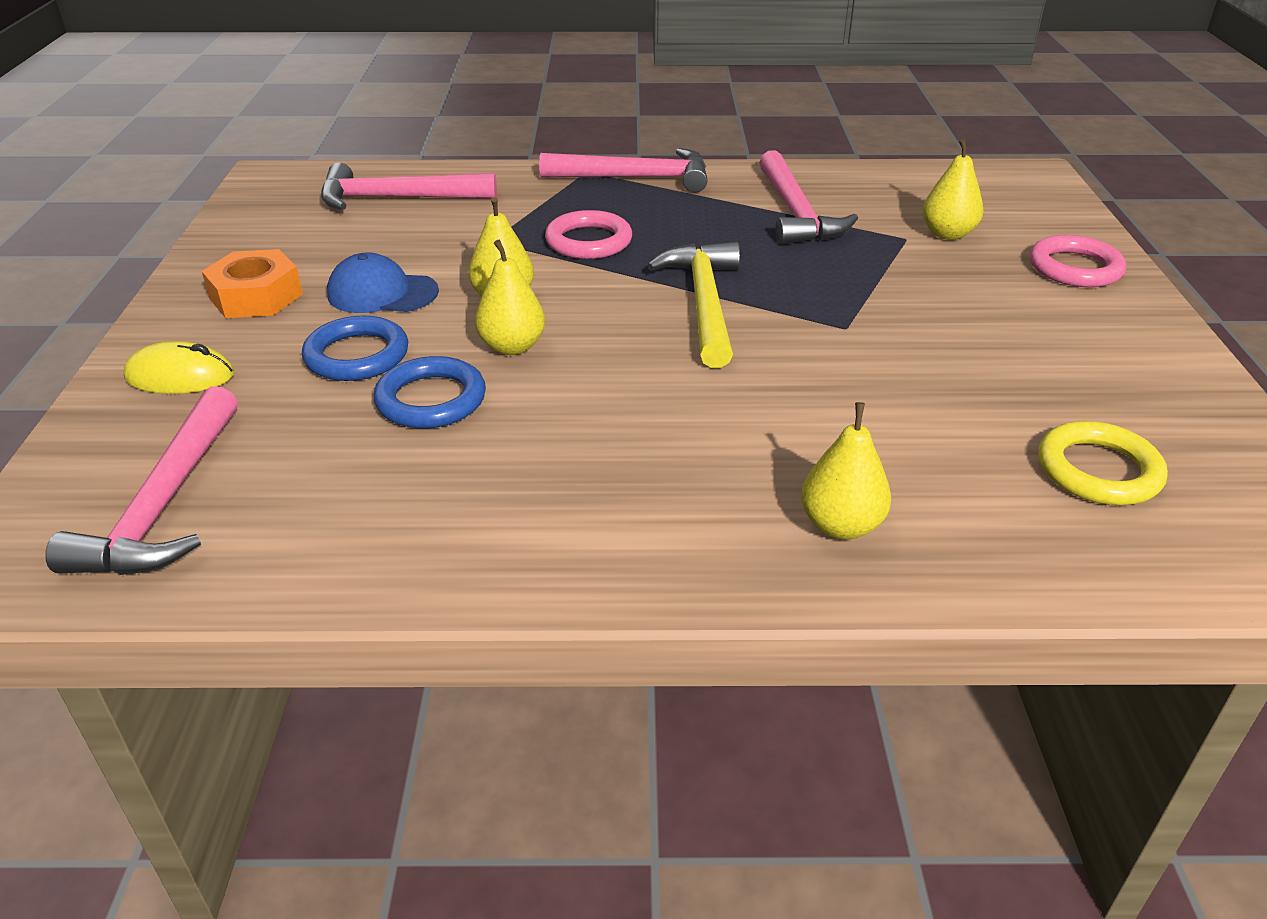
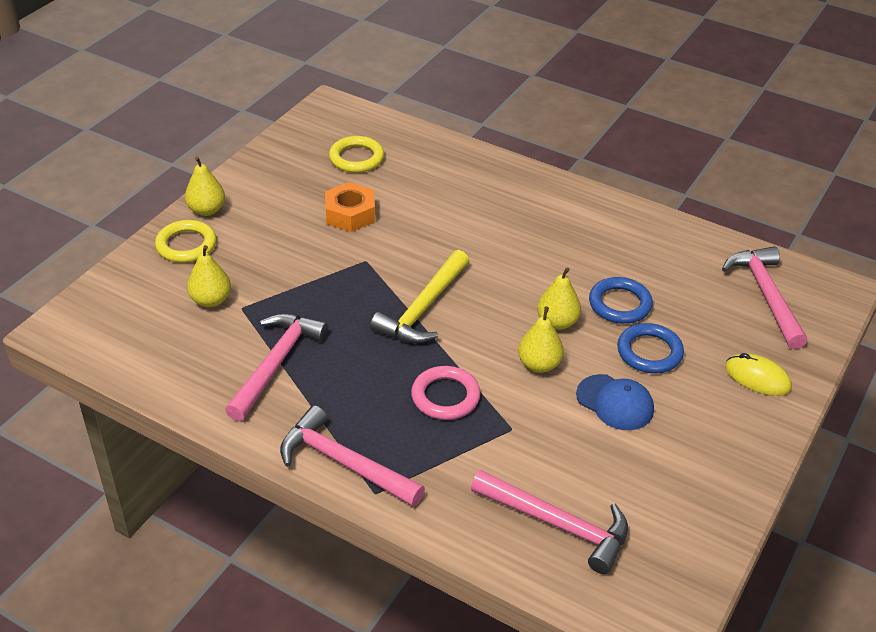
camera: 150 degrees left, 5 degrees up
(164, 504) = (766, 295): pink hammer -> pink hammer turned 45 degrees counterclockwise
(256, 296) = (702, 436): orange nut -> orange nut (350, 214)
(841, 525) = (482, 179): yellow pear -> yellow pear (207, 210)
(1075, 268) = (186, 245): pink ring -> yellow ring

